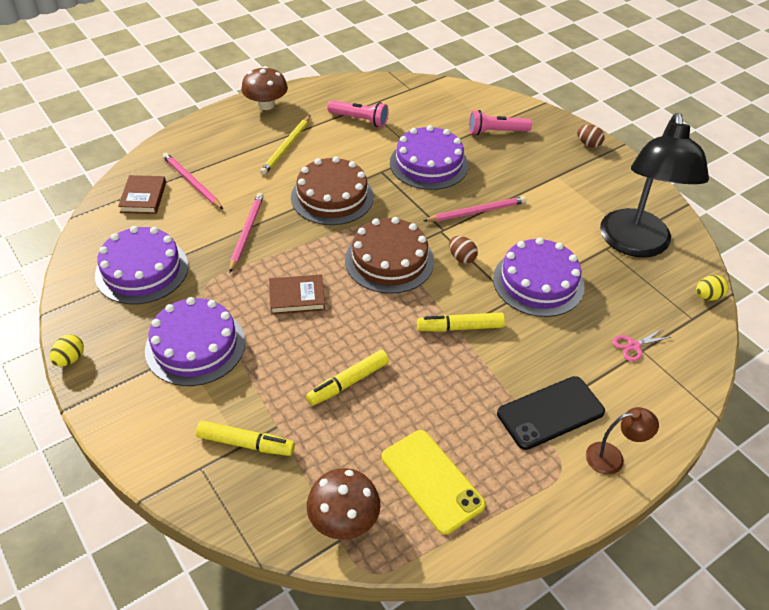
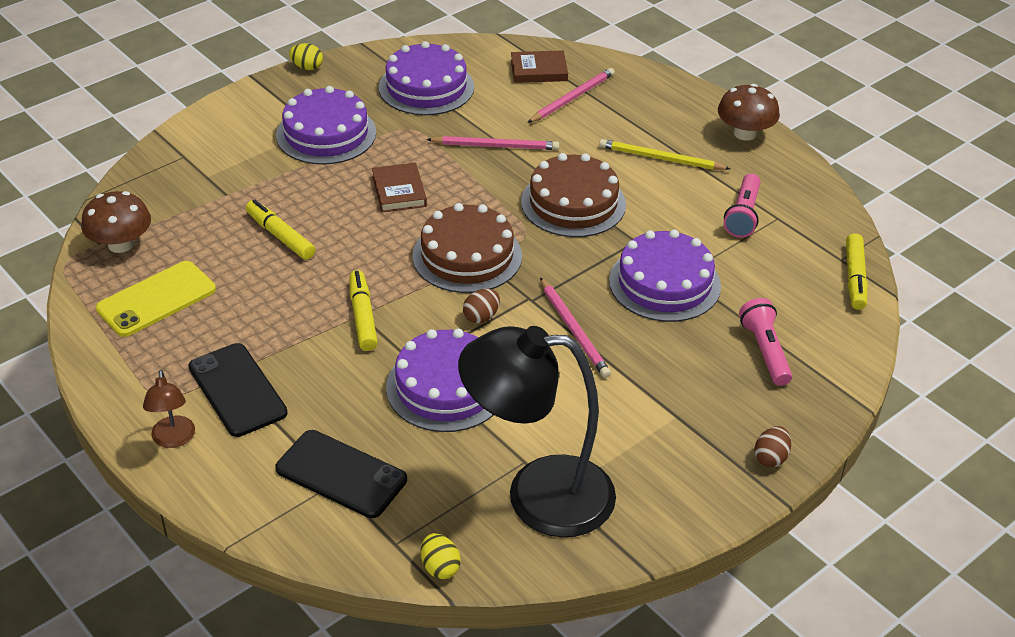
camera: 85 degrees right, 5 degrees down
(245, 443) = (208, 178): yellow marker -> yellow marker (855, 278)
(634, 346) = (341, 474): pink scissors -> black phone

